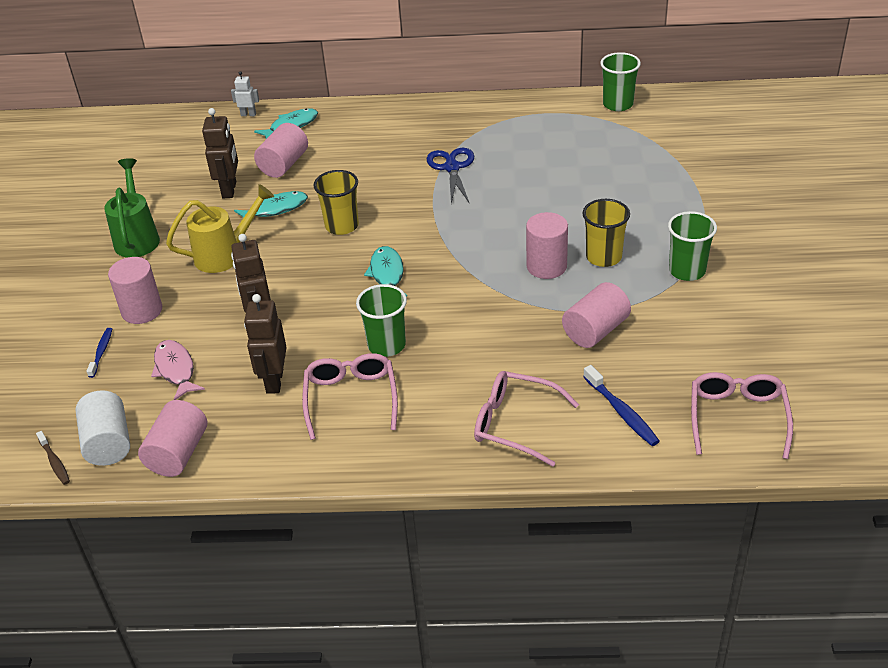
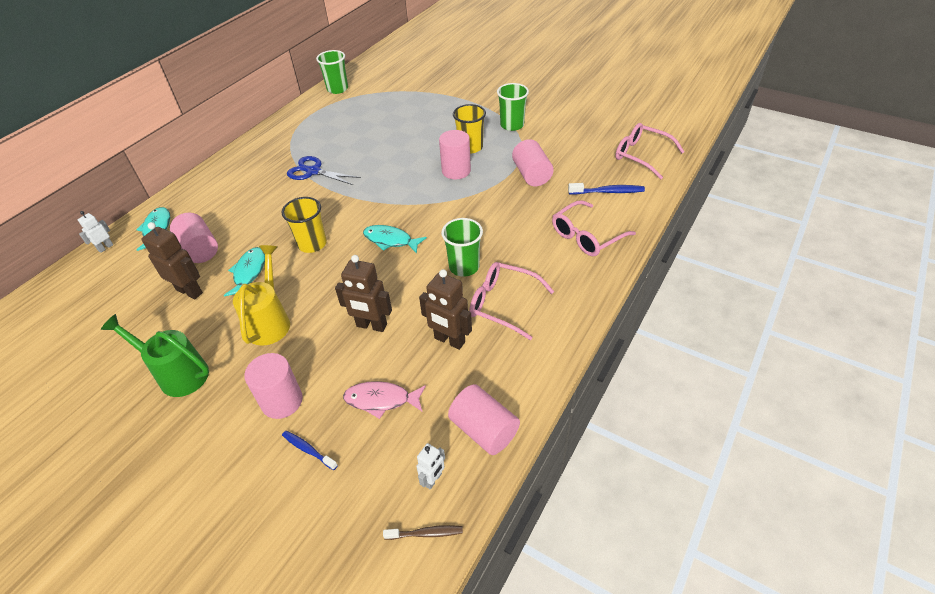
camera: 60 degrees left, 5 degrees up
(108, 443) = (433, 479): white cylinder -> white robot

